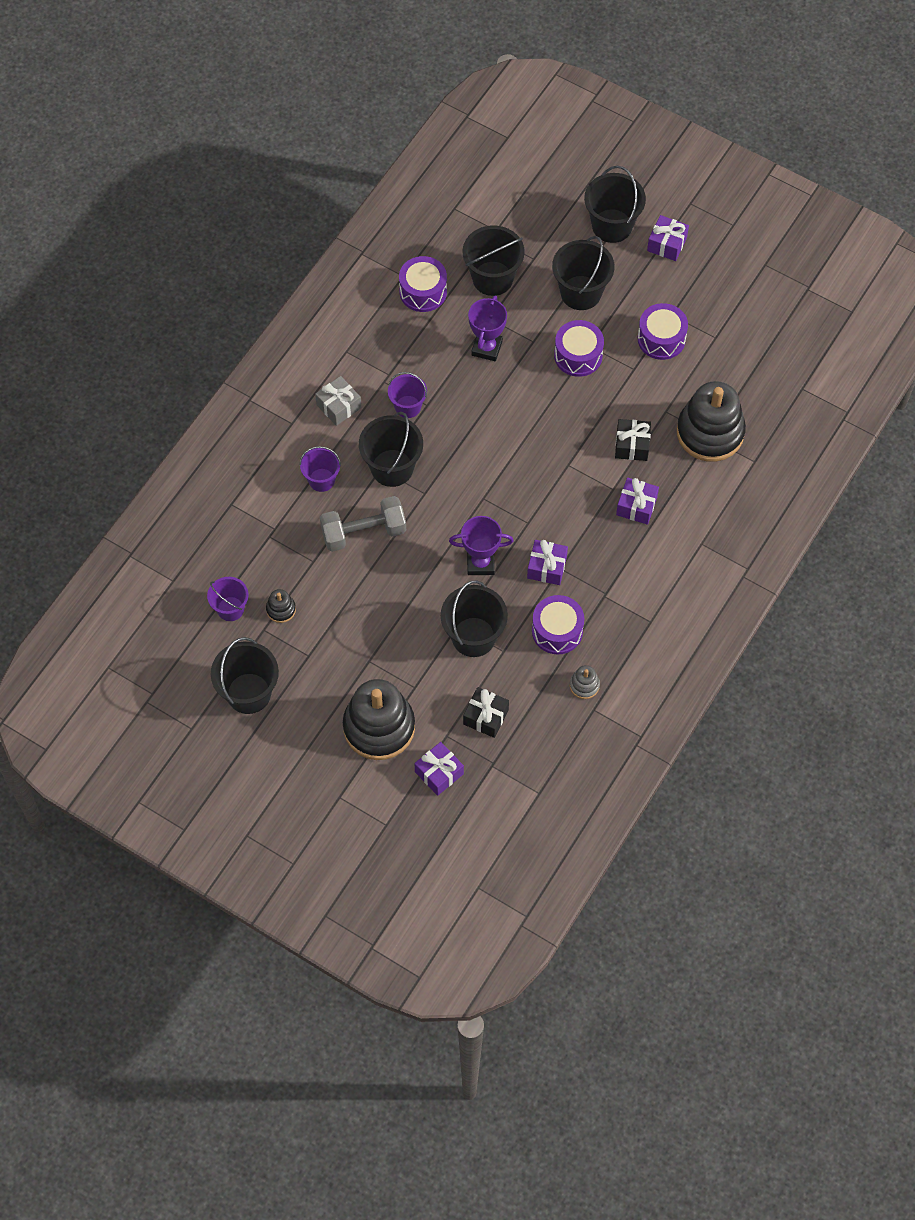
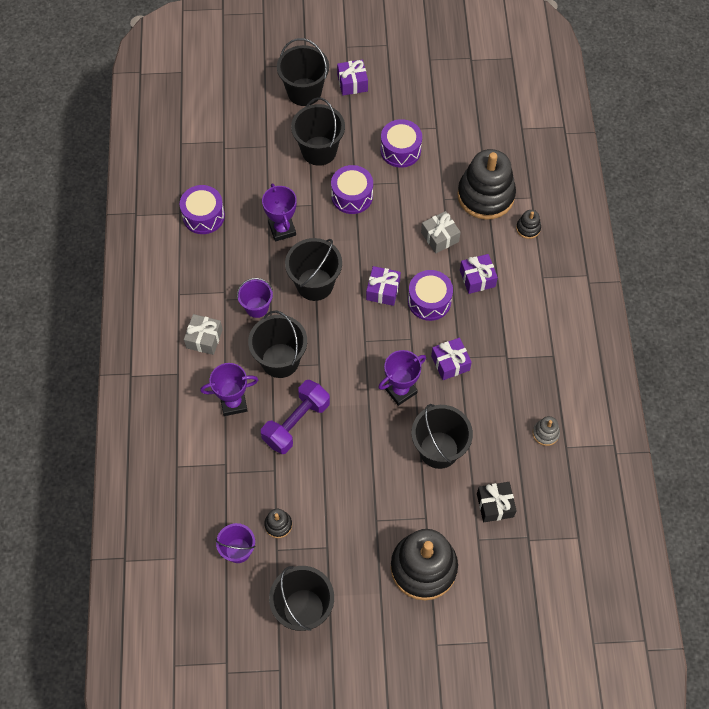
camera: 35 degrees left, 0 degrees up
(321, 480) = (233, 403): purple bucket -> purple trophy
(363, 532) = (296, 423): grey dumbbell -> purple dumbbell
(439, 773) = (495, 572): purple gift -> purple gift (383, 290)
(492, 278) = (247, 177): black bucket -> black bucket (315, 284)
(557, 631) = (494, 405): purple drum -> purple drum (429, 301)
(632, 445) = (439, 237): black gift -> grey gift
(726, 489) = (528, 228): none -> black stacking toy

